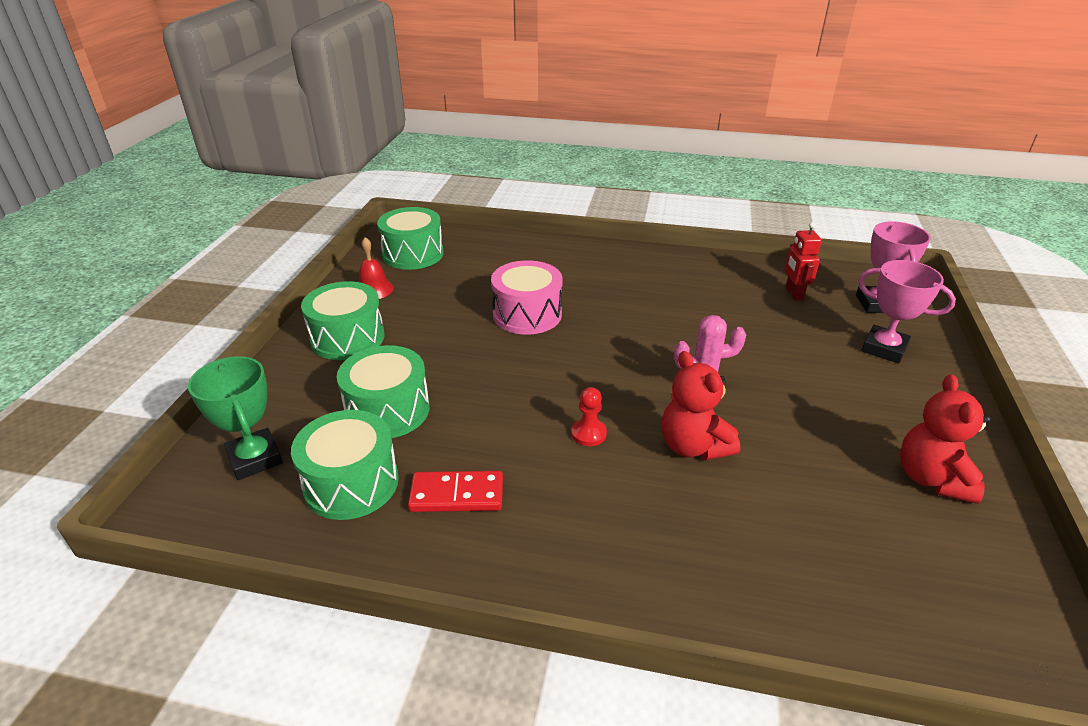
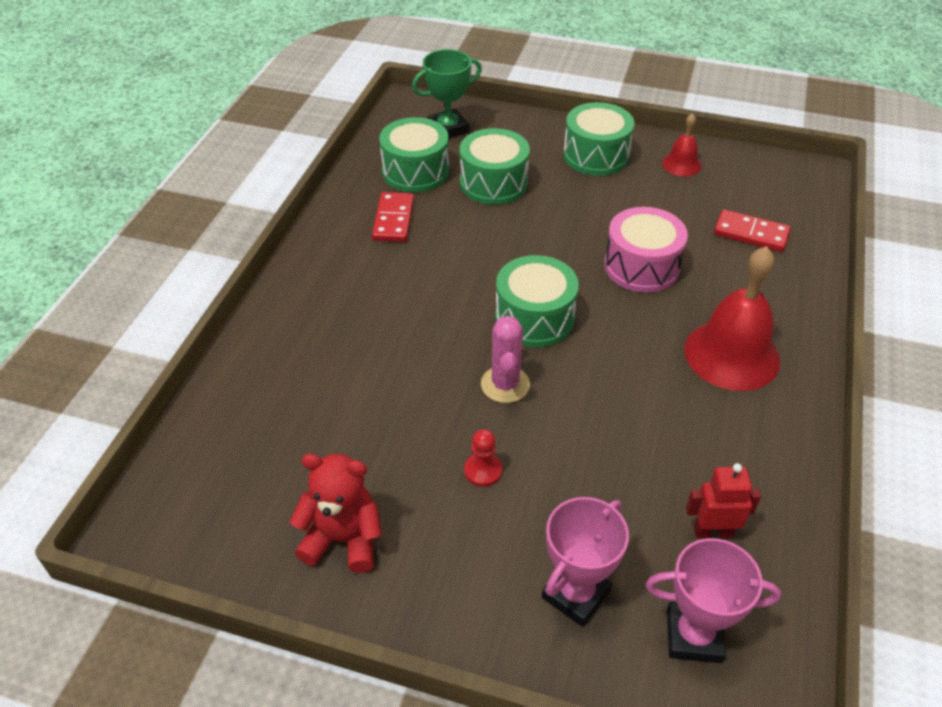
camera: 95 degrees right, 10 degrees up
(413, 254) = (759, 186): green drum -> green drum (534, 318)
(479, 262) = (751, 233): none -> red domino
(588, 433) = (449, 294): red pawn -> red pawn (483, 471)
(624, 278) = (731, 354): none -> red bell
(693, 446) = (422, 361): red teddy bear -> none

